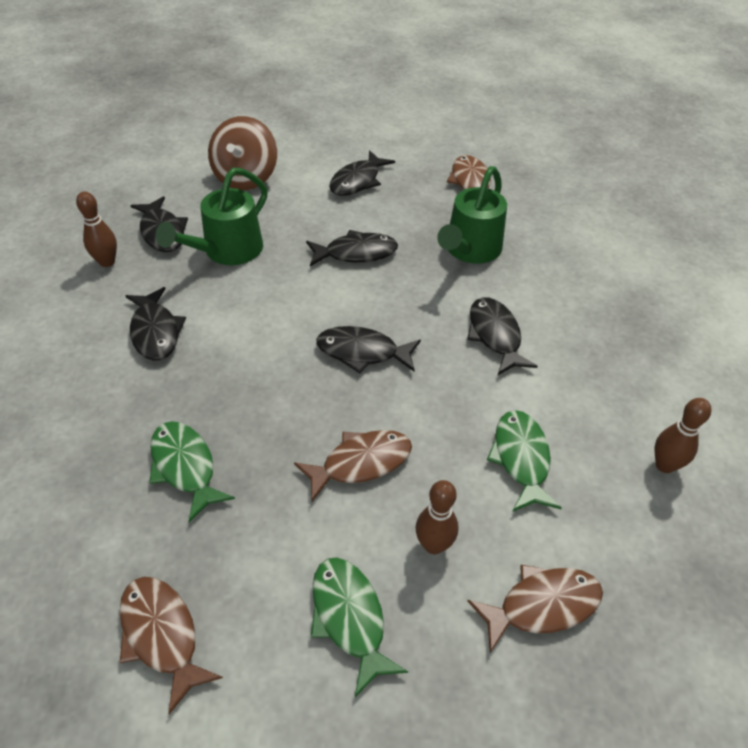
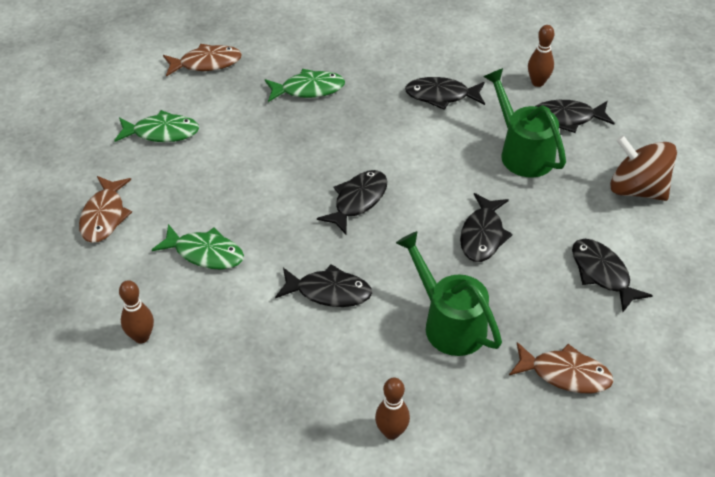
camera: 115 degrees right, 0 degrees up
(361, 463) = (258, 168): brown fish -> none
(433, 545) = (177, 182): brown bowling pin -> brown bowling pin (391, 432)

